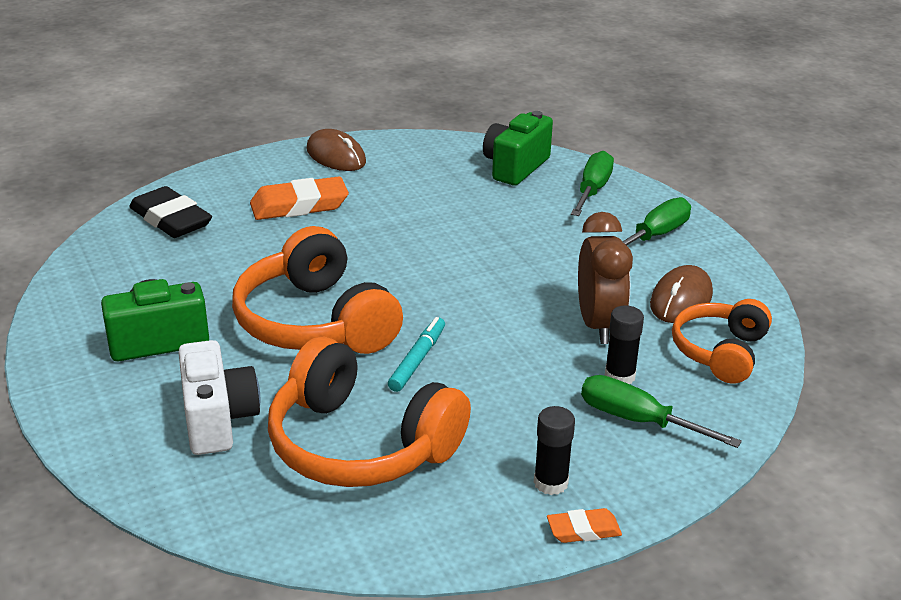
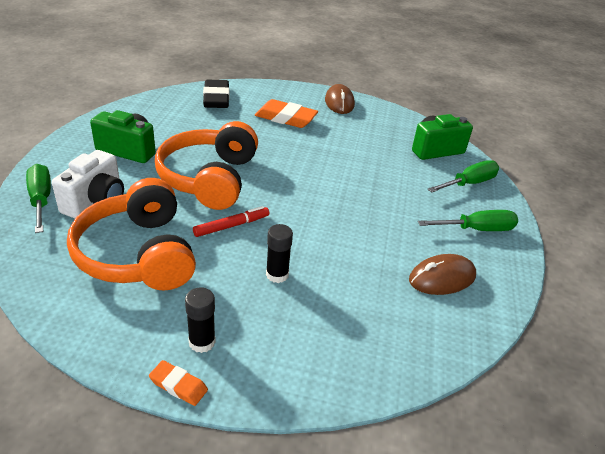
camera: 35 degrees right, 5 degrees up
(417, 360) = (231, 226): turquoise marker -> red marker
(598, 325) = (364, 264): brown clock -> none
(619, 376) = (334, 303): black glue stick -> black glue stick (277, 275)
(638, 421) = (308, 338): green screwdriver -> green screwdriver (41, 200)
(720, 352) = (425, 327): orange headphones -> none

